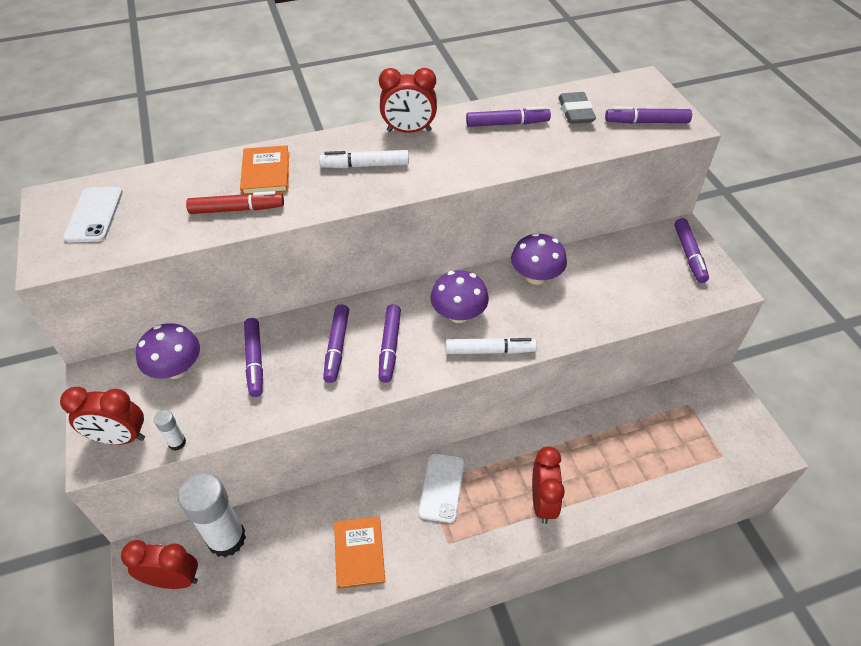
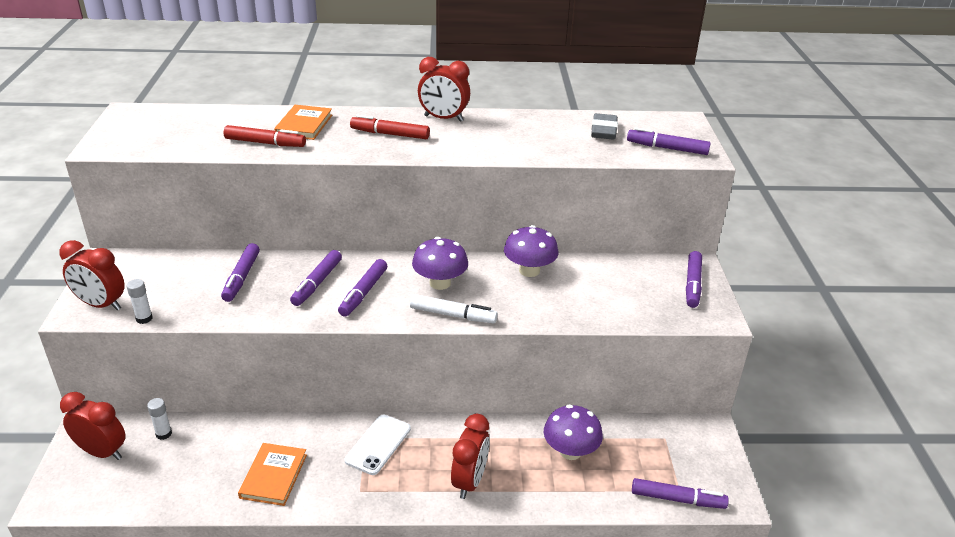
camera: 15 degrees right, 15 degrees down
(94, 215) = (153, 127): white phone -> none
(176, 369) = (174, 269): purple mushroom -> purple mushroom (570, 451)
(226, 538) = (164, 434): white glue stick -> white glue stick, size x0.42
(365, 165) = (390, 134): white marker -> red marker
(507, 124) = (534, 128): purple marker -> purple marker (677, 499)

